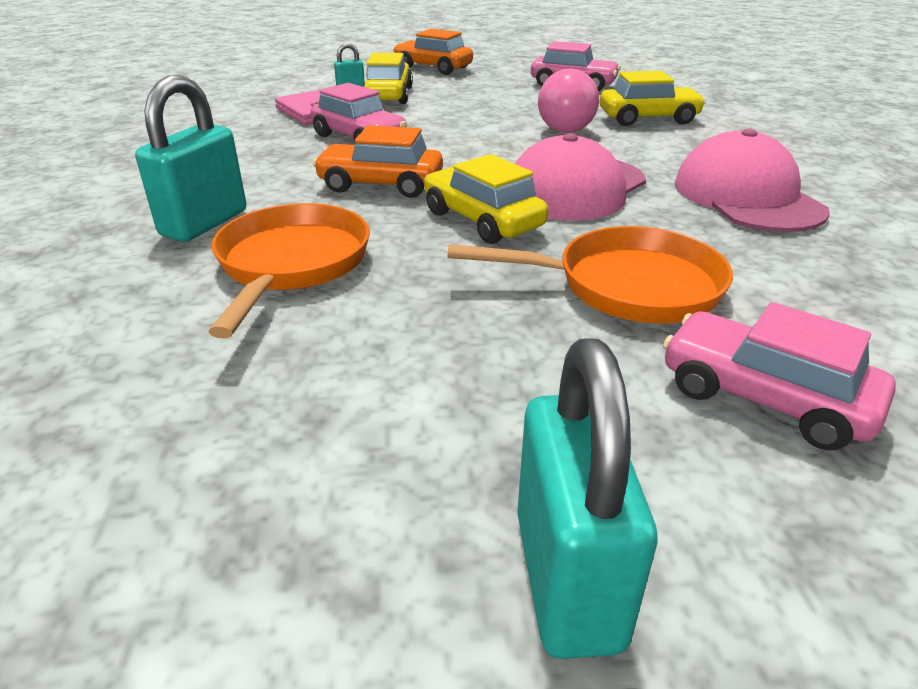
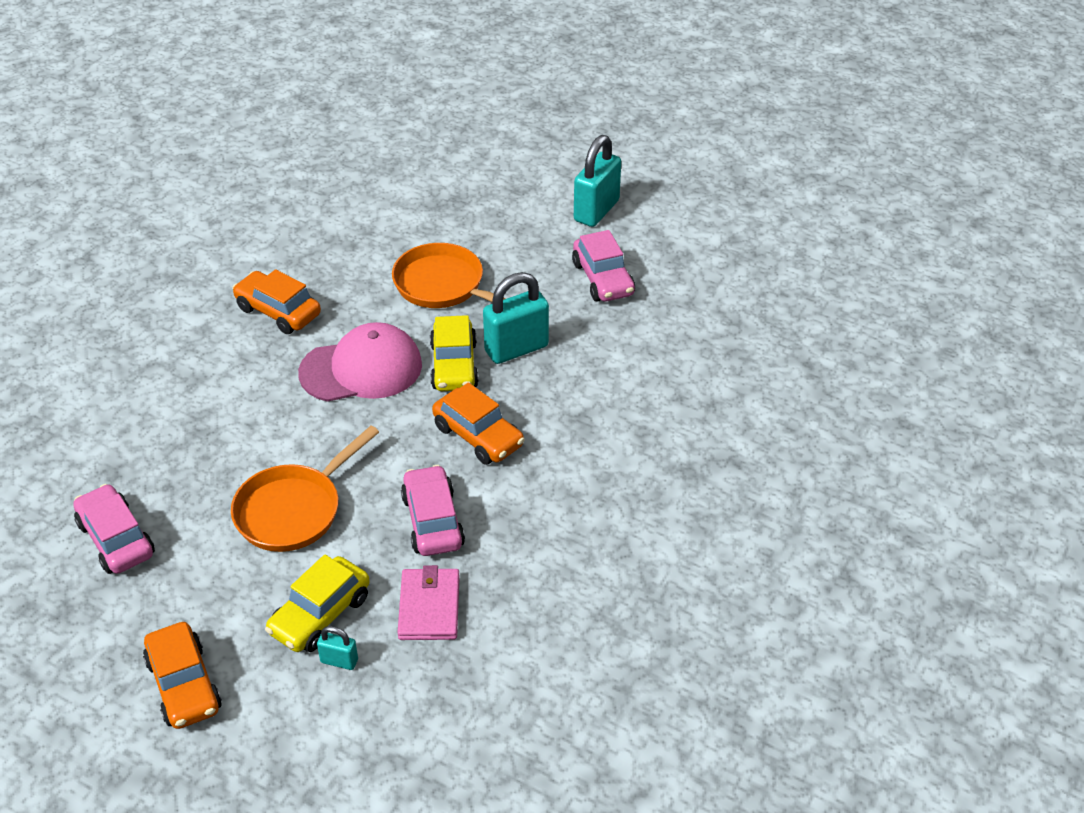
camera: 145 degrees left, 10 degrees up
(204, 223) = (619, 444): turquoise padlock -> turquoise padlock (516, 349)
(291, 265) = (591, 377): orange pan -> orange pan (294, 510)
(565, 126) = (250, 455): pink light bulb -> none
(648, 119) = (169, 431): yellow car -> none
(747, 196) = (278, 311): pink cap -> orange car
(764, 398) = (469, 222): pink car -> pink car (603, 279)

